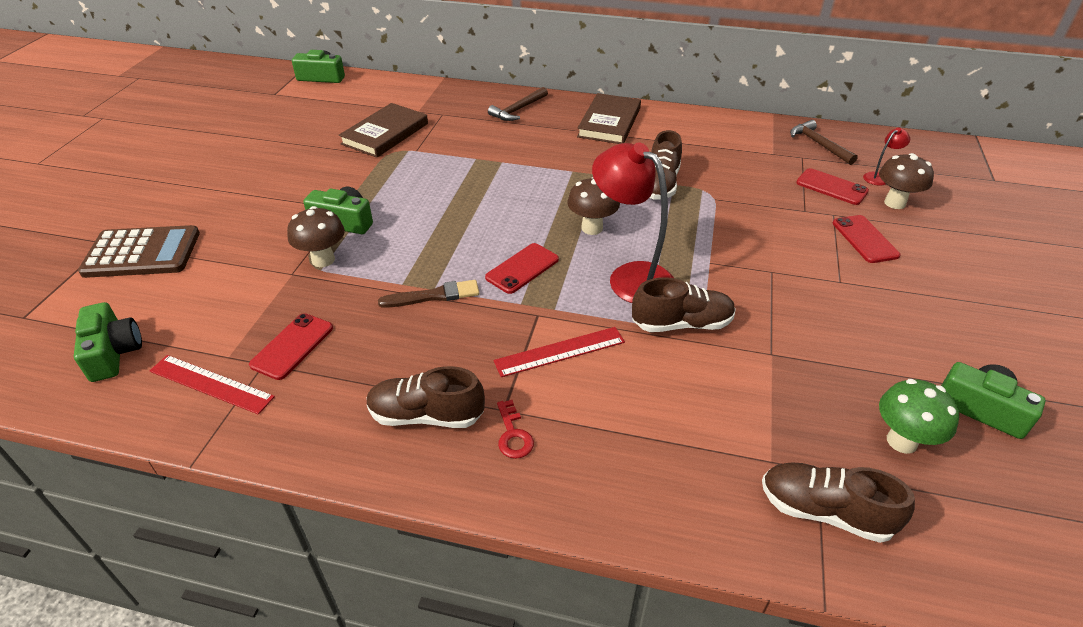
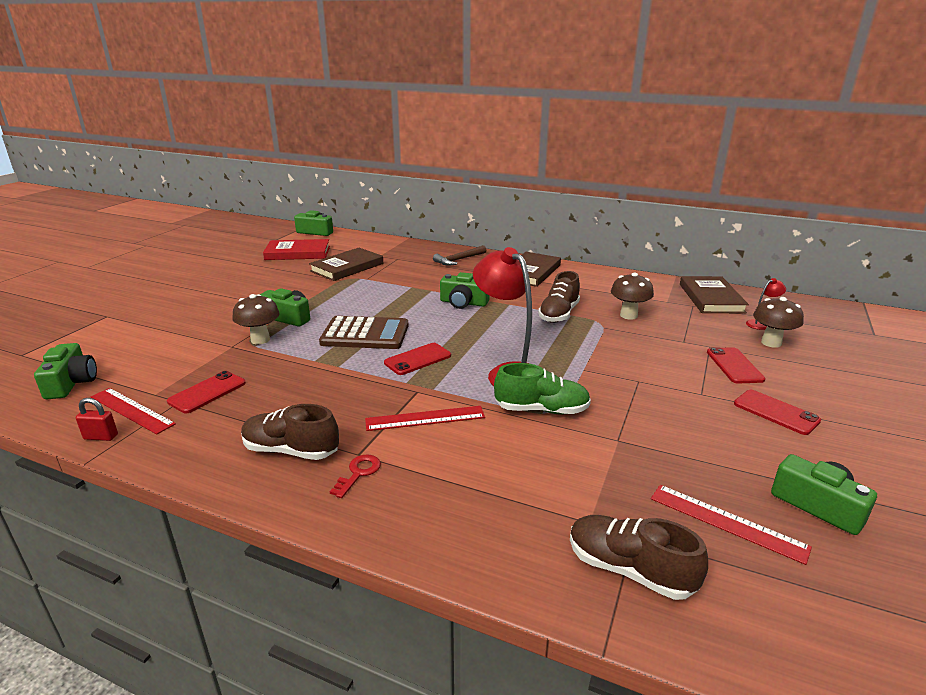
camera: 10 degrees right, 15 degrees down
(142, 253) = (128, 324): brown calculator -> brown calculator (365, 334)
(191, 427) = (101, 437): none -> red padlock
(312, 115) = (297, 253): none -> red book
(433, 296) = (336, 370): brown brush -> none
(513, 435) = (358, 473): red key -> red key turned 150 degrees counterclockwise
(546, 178) = (463, 303): none -> green camera
(592, 228) = (488, 338): brown mushroom -> brown mushroom (628, 315)
(681, 324) = (541, 410): brown shoe -> green shoe
(819, 144) = (711, 298): brown hammer -> brown book
(831, 187) = (714, 327): red phone -> red phone (776, 412)
(902, 441) = (727, 522): green mushroom -> red ruler

